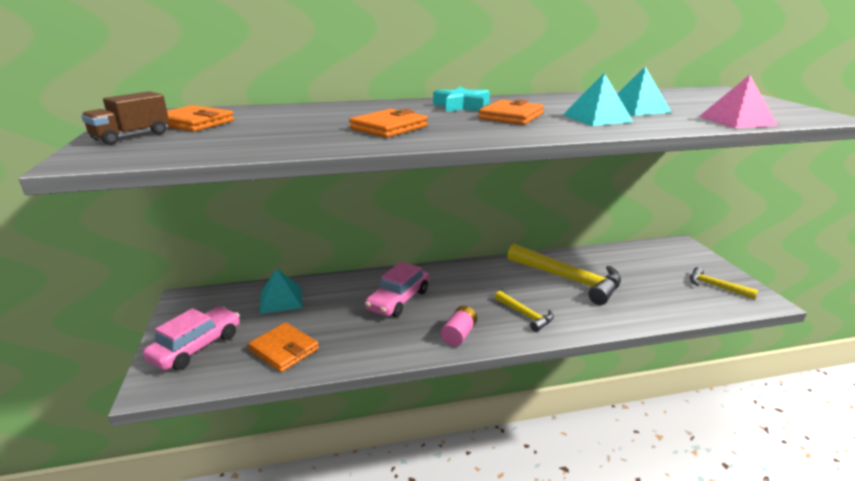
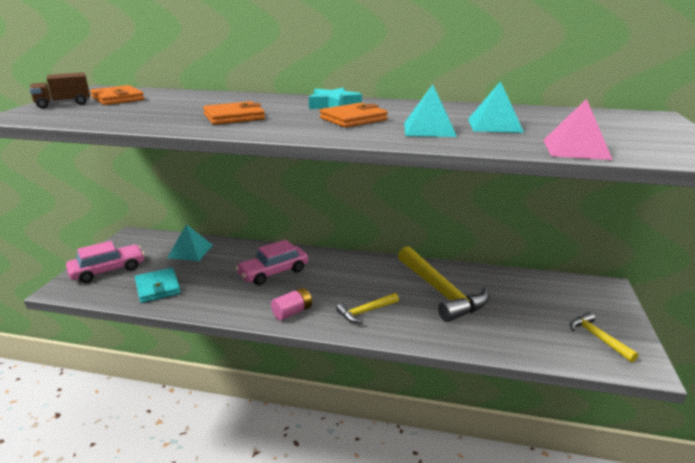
camera: 25 degrees right, 0 degrees up
(284, 350) = (158, 288): orange wallet -> turquoise wallet
(525, 315) = (365, 312): yellow hammer -> yellow hammer turned 75 degrees clockwise

